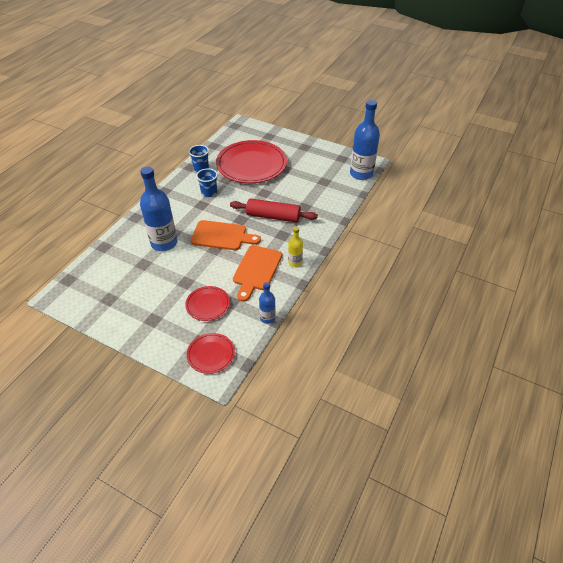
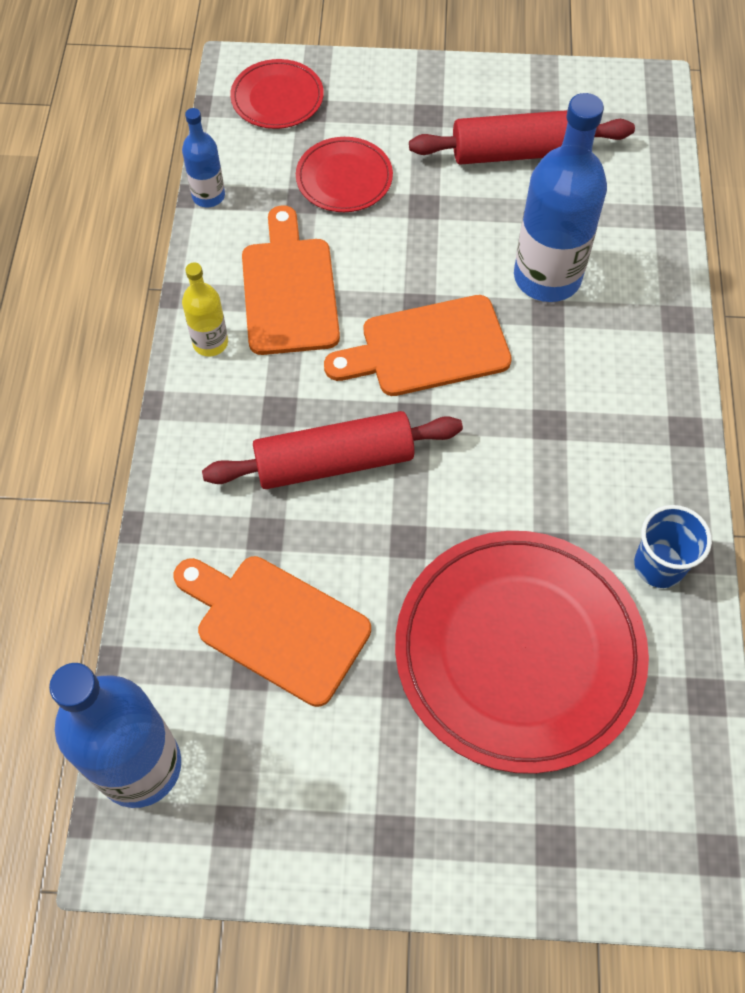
camera: 155 degrees right, 15 degrees up
(132, 289) = (519, 152): none -> red rolling pin
(209, 192) = (562, 476): blue cup -> none
(312, 187) = (275, 625): none -> orange cutting board

